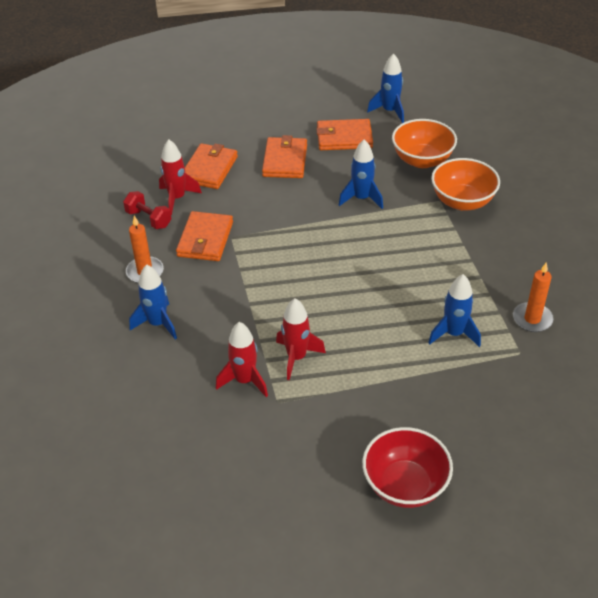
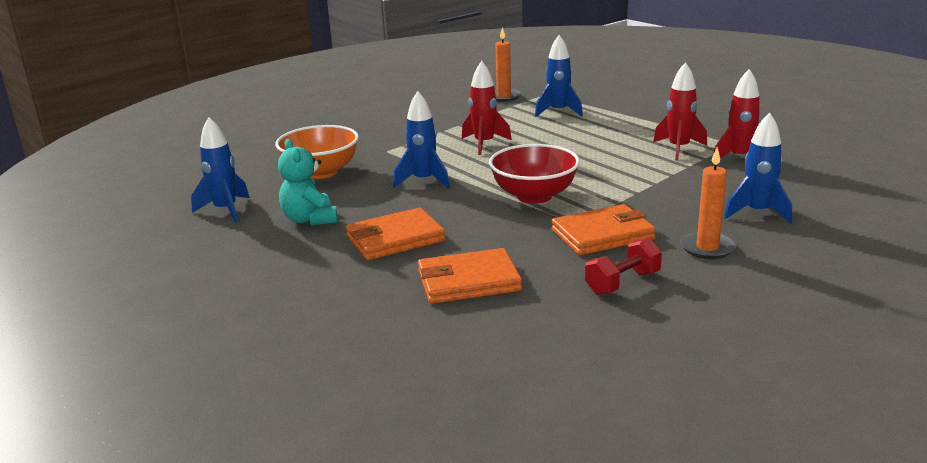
camera: 120 degrees left, 20 degrees down
(149, 219) = (622, 283): red dumbbell -> red dumbbell turned 45 degrees clockwise
(177, 198) = (557, 280): red rocket -> red rocket (484, 144)
(344, 138) = (310, 219): orange wallet -> turquoise teddy bear
(405, 485) = (718, 96): red bowl -> red bowl (534, 196)
(462, 201) = (377, 143): orange bowl -> none

